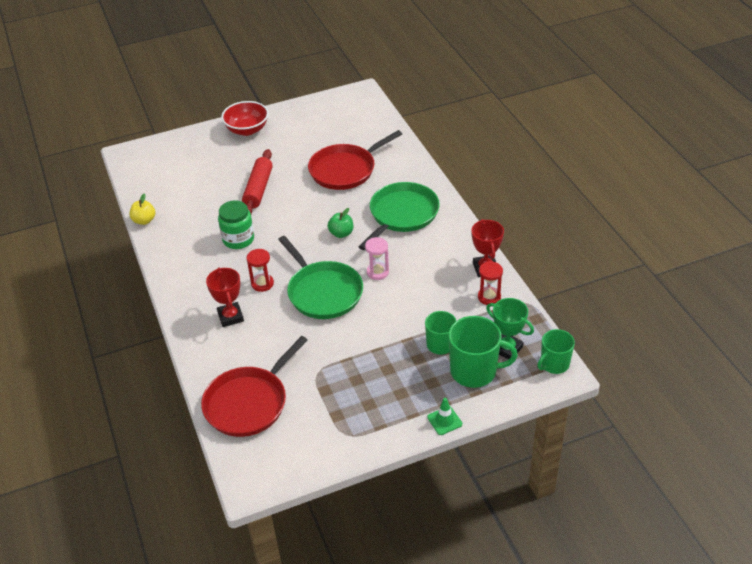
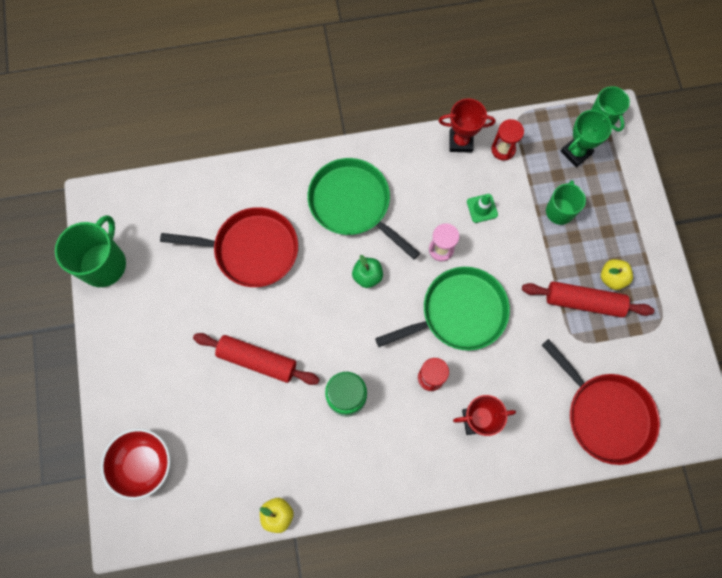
camera: 80 degrees left, 30 degrees up
(247, 130) = (125, 359): red bowl -> red bowl (143, 464)
(345, 170) = (251, 250): red pan -> red pan turned 60 degrees counterclockwise
(354, 374) = (584, 302): none -> red rolling pin
(384, 392) = (612, 278): none -> yellow apple
(444, 421) = (656, 231): green traffic cone -> green traffic cone (482, 208)
(474, 371) = (599, 189): green mug -> green mug (104, 264)

